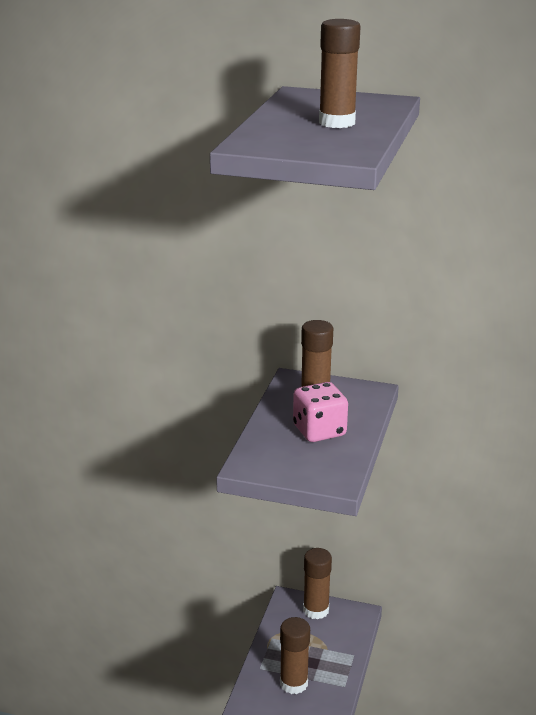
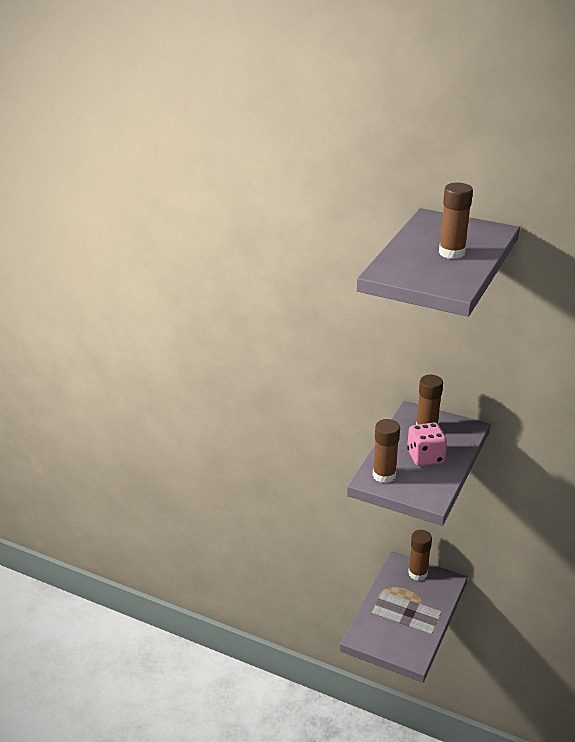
camera: 10 degrees right, 5 degrees up
(293, 683) = (394, 626): brown glue stick -> brown glue stick (384, 475)

